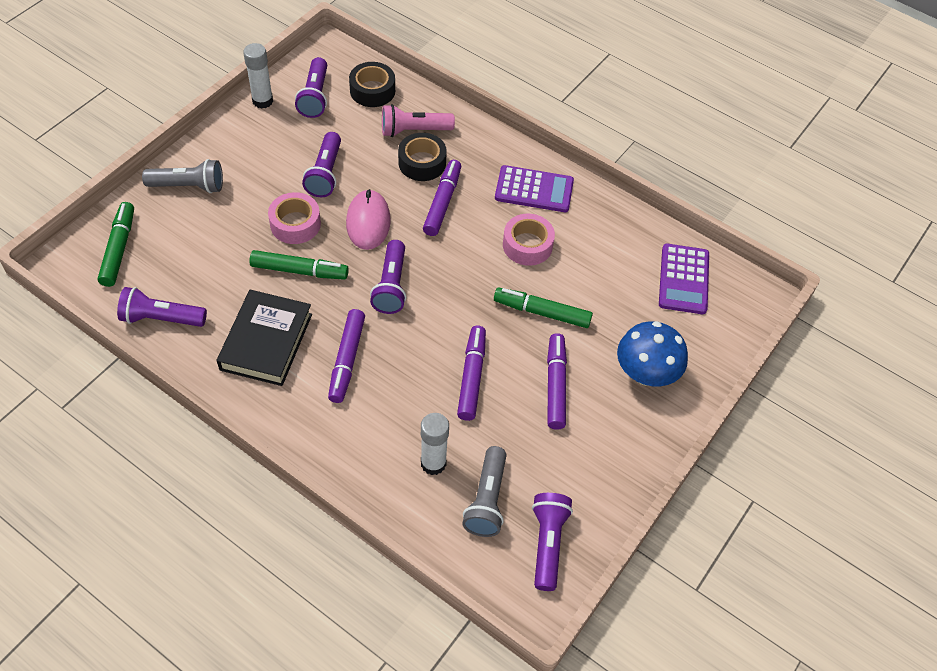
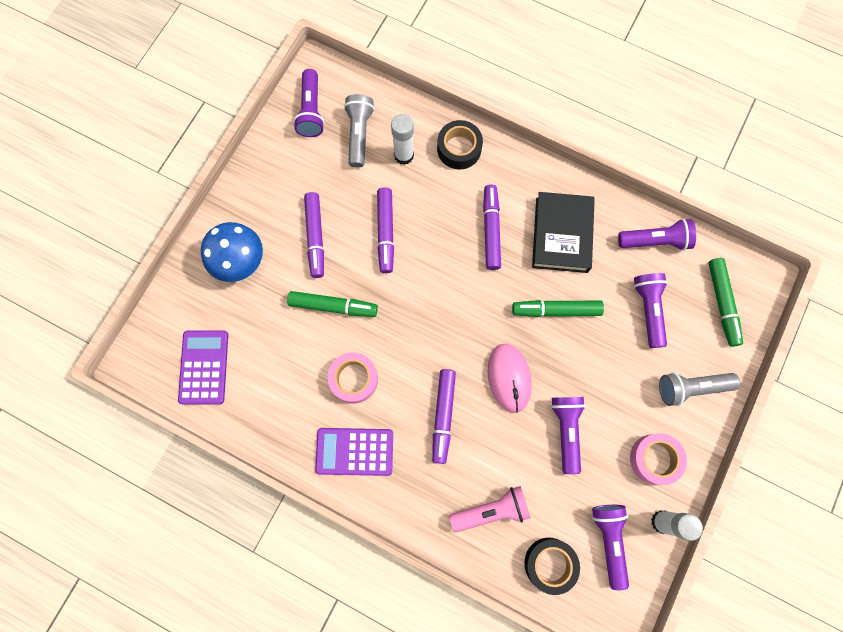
camera: 175 degrees right, 20 degrees up
(295, 224) = (576, 362): pink tape -> pink tape (654, 459)
(391, 286) = (471, 309): purple flashlight -> purple flashlight (648, 310)
(422, 163) = (473, 465): black tape -> black tape (459, 149)

